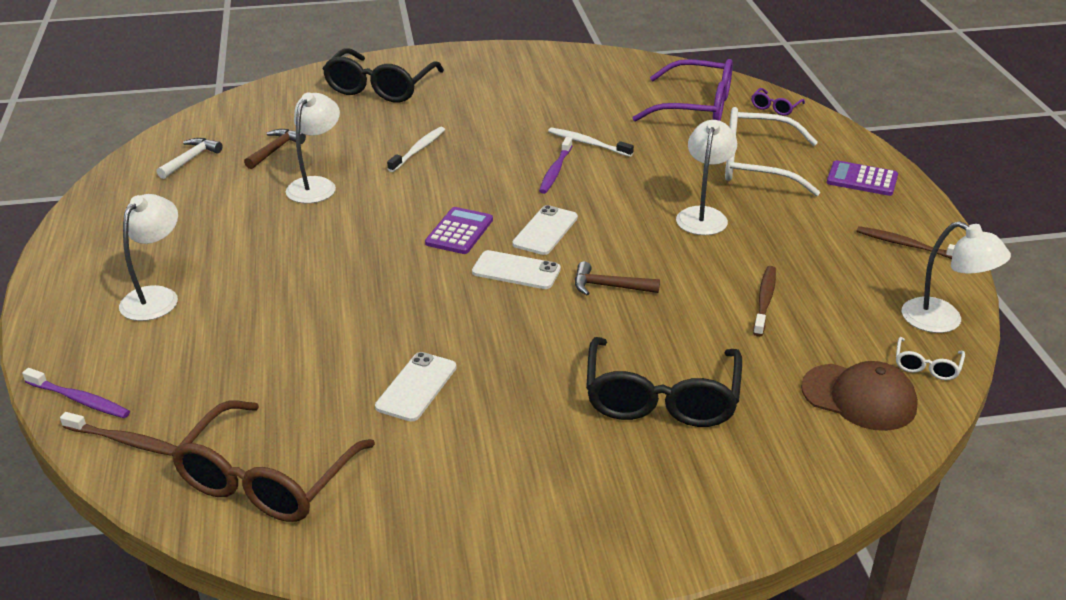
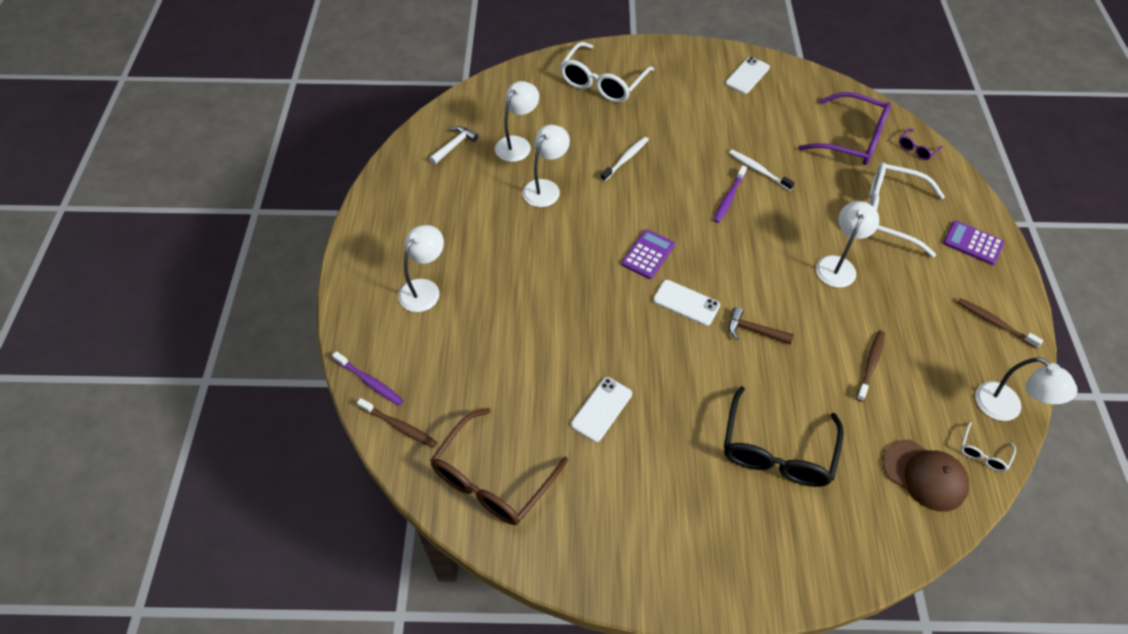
camera: 10 degrees right, 20 degrees up
(275, 150) = (517, 144): brown hammer -> white lamp
(380, 88) = (602, 83): black glasses -> white glasses
(545, 231) = (713, 263): white phone -> white phone (747, 75)

